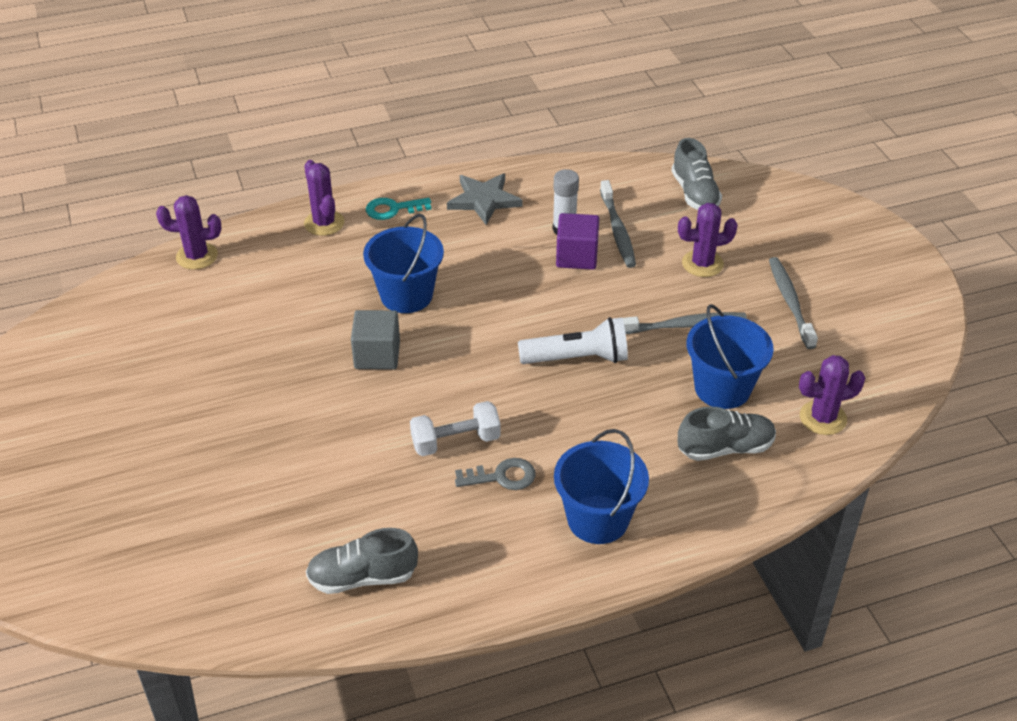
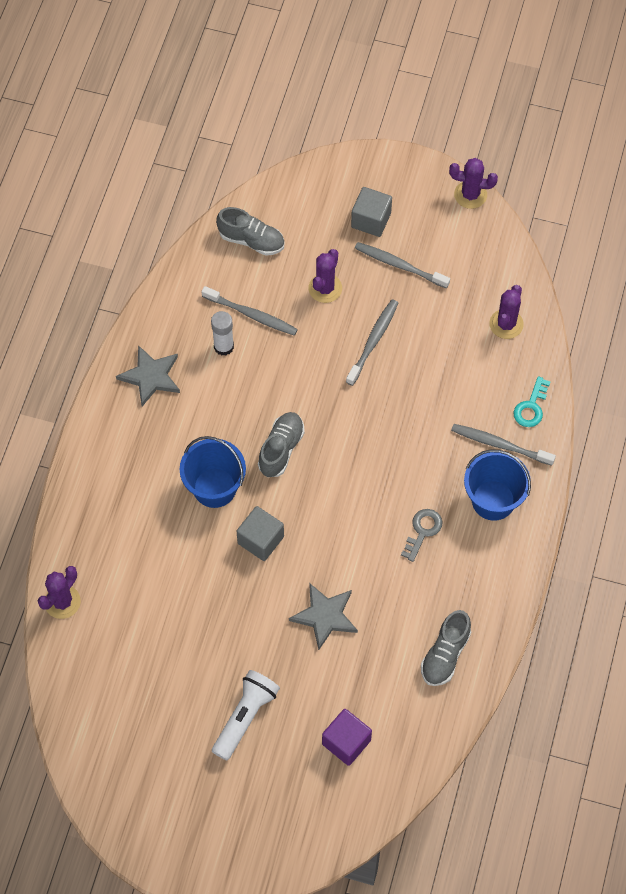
camera: 55 degrees left, 20 degrees up
(324, 223) = (92, 496): purple cactus -> purple cactus (470, 195)
(329, 447) = (325, 616): none -> grey star
(393, 209) = (112, 442): turquoise key -> turquoise key (531, 407)
(455, 441) = (374, 539): white dumbbell -> none
(576, 256) = (258, 358): purple cube -> purple cube (346, 742)
(577, 358) = (355, 423): white flashlight -> white flashlight (245, 717)
(672, 489) = (500, 444): none -> grey toothbrush
(722, 388) = (442, 359): blue bucket -> none
(725, 448) = (490, 393): grey shoe -> grey shoe (281, 449)
(814, 258) = (371, 220): none -> grey cube

